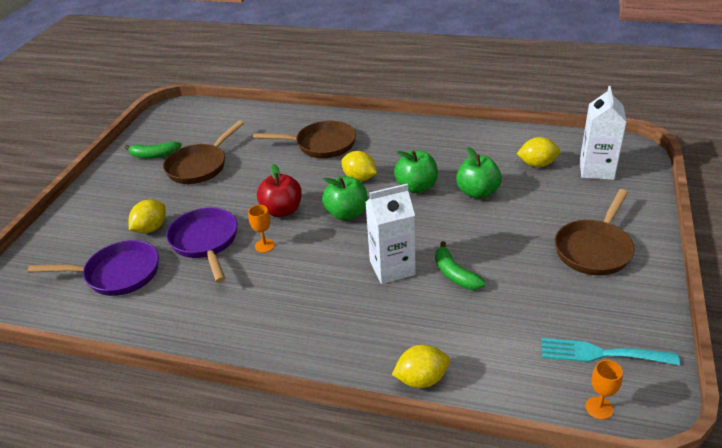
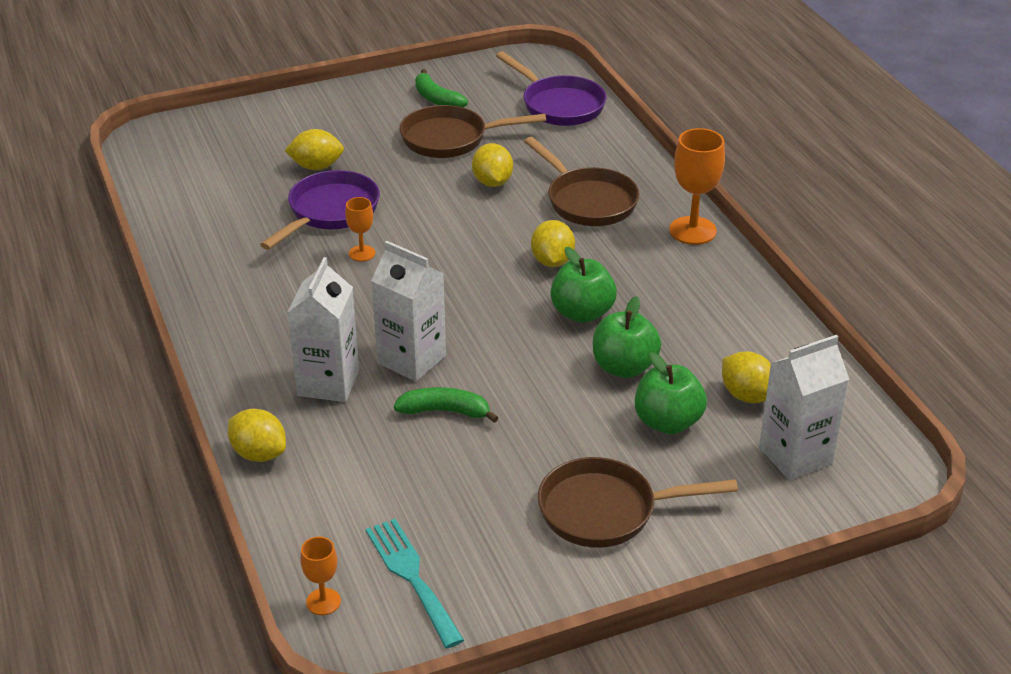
camera: 50 degrees right, 0 degrees up
(117, 274) = (233, 185): purple pan -> purple pan (559, 105)
(261, 168) = (492, 182): none -> yellow lemon
(282, 210) = (432, 235): red apple -> none
(347, 214) = (474, 283): green apple -> green apple (667, 422)
(379, 314) = (328, 383): none -> white carton
(387, 124) = (692, 230): none -> orange goblet
(455, 274) = (445, 411): green banana -> green banana turned 75 degrees clockwise

